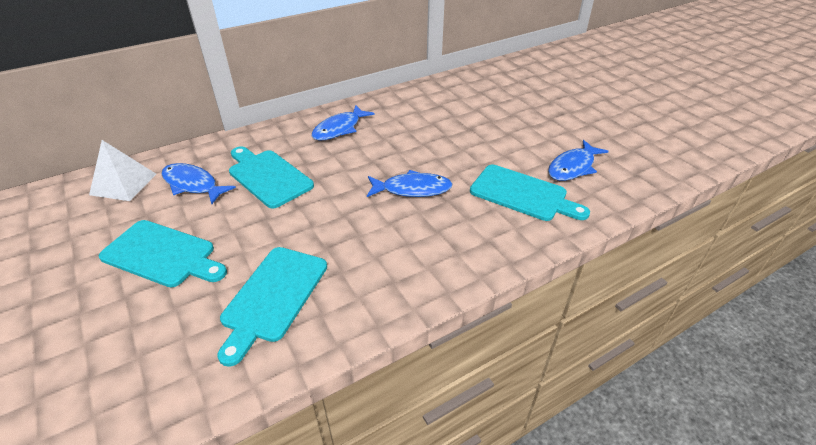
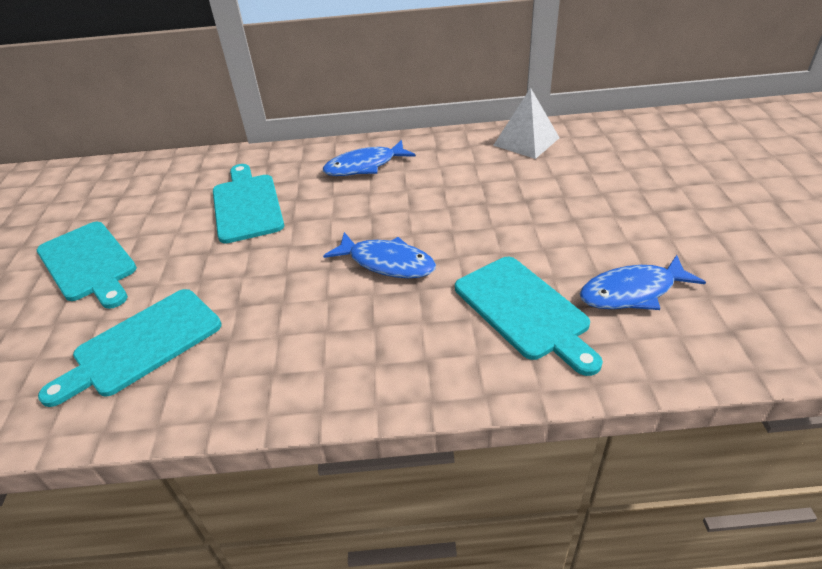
camera: 30 degrees right, 0 degrees up
(123, 184) = (117, 179): white pyramid -> white pyramid (526, 141)
(193, 185) = (172, 196): blue fish -> none

